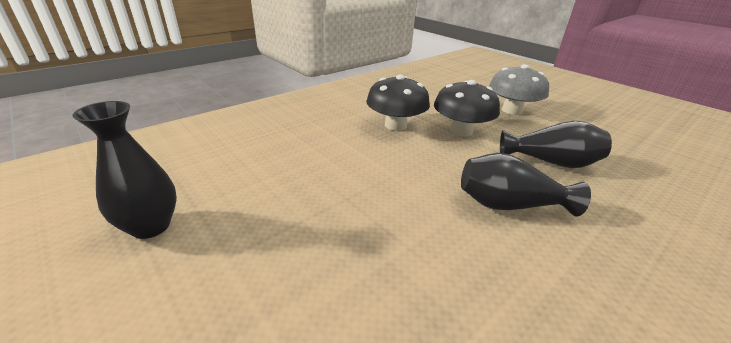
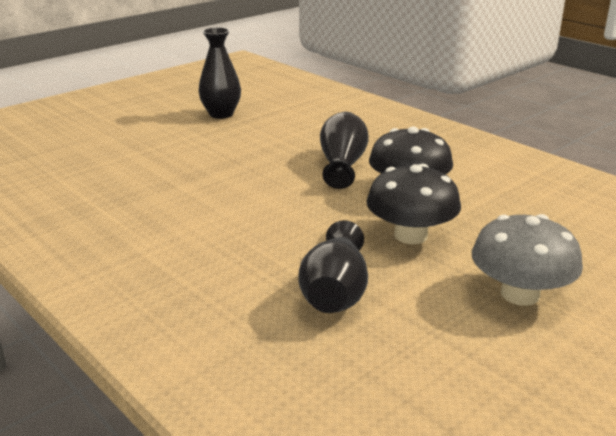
camera: 90 degrees right, 5 degrees down
(509, 205) = (239, 244): black vase -> black vase (342, 165)

